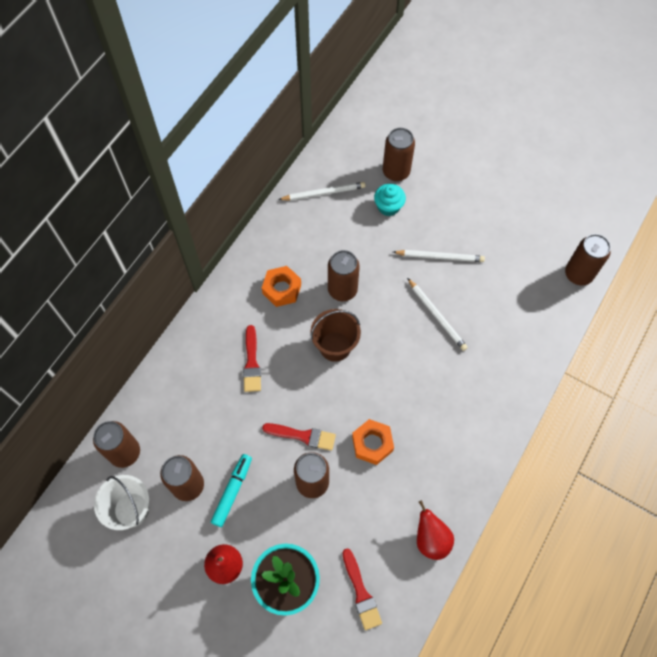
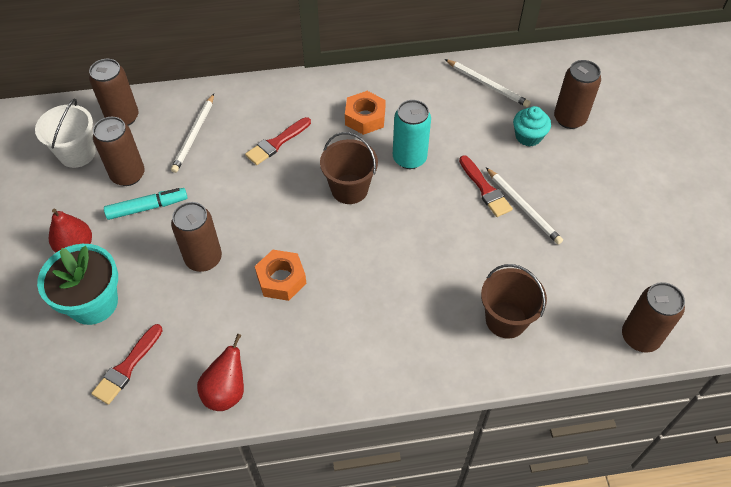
camera: 50 degrees right, 10 degrees down
(303, 436) = (242, 222): red brush -> red brush (485, 189)
(342, 290) = (409, 158): brown can -> turquoise can
(437, 315) = (460, 245): white pencil -> white pencil (194, 135)
(510, 335) = (506, 319): none -> brown bucket

